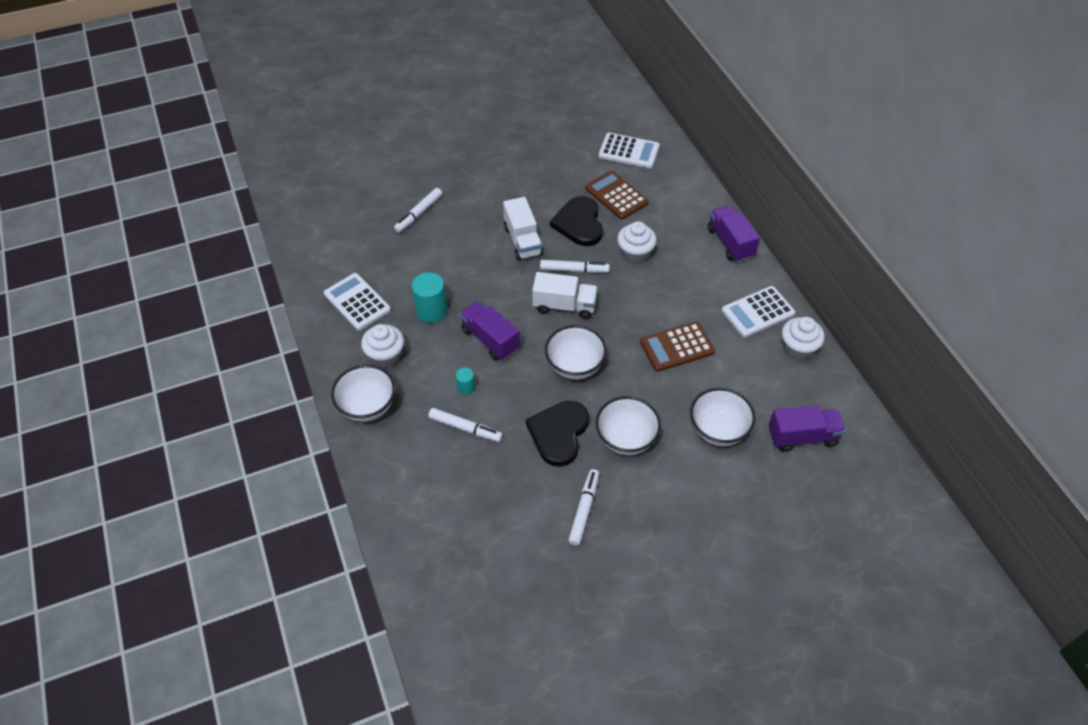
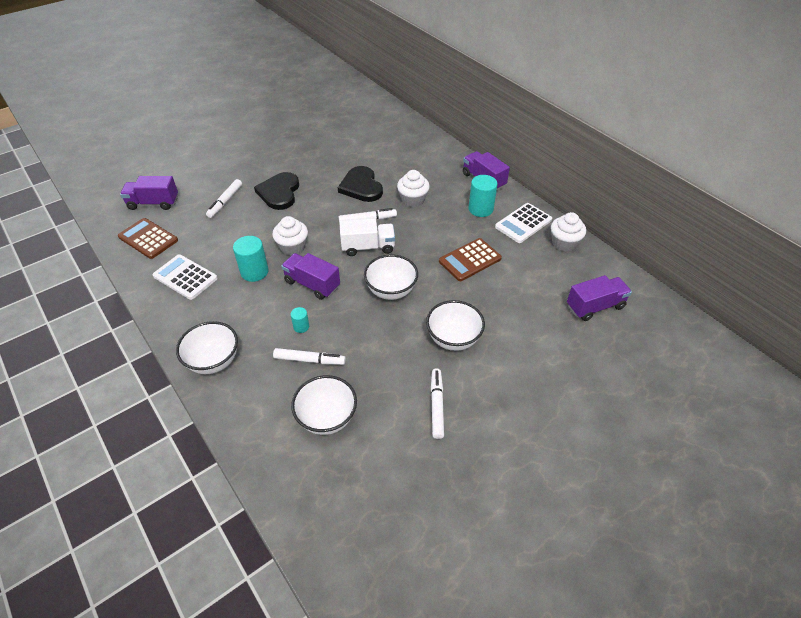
camera: 15 degrees left, 5 degrees down
(340, 200) = (153, 203): none -> purple truck
(385, 356) = (221, 315): white cupcake -> white cupcake (292, 247)
(522, 241) = (319, 206): white truck -> none
(559, 433) = (394, 347): black heart -> black heart (279, 193)
(616, 195) = (384, 163): brown calculator -> brown calculator (148, 239)
(629, 151) = (384, 133): white calculator -> none
(712, 282) = (480, 209): none -> turquoise cylinder
(718, 431) = (526, 316): white bowl -> white bowl (327, 418)

